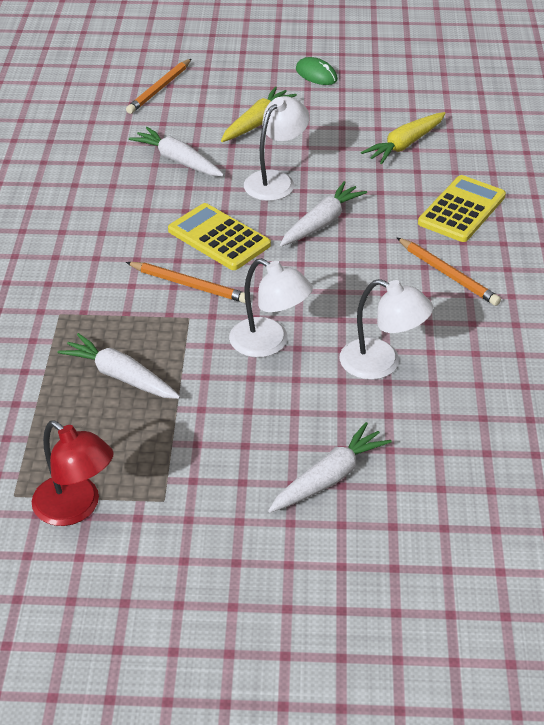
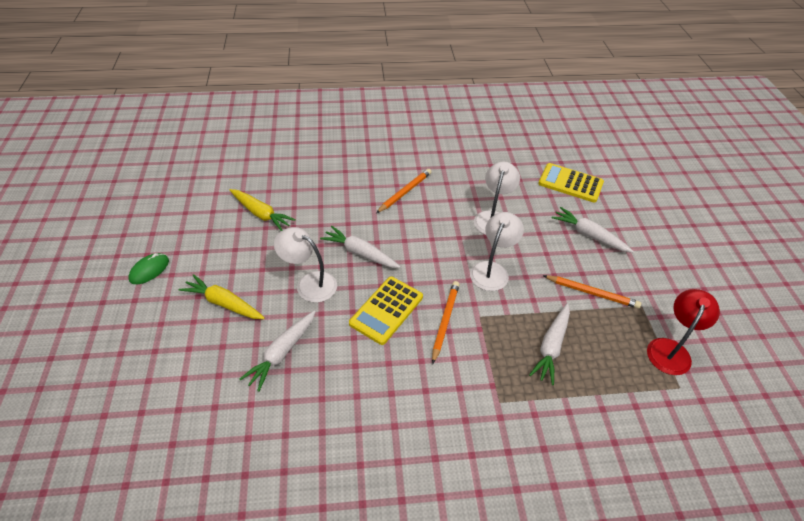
camera: 100 degrees left, 5 degrees up
(159, 89) = (154, 388): orange pencil -> orange pencil (592, 293)
(462, 210) = (338, 186): yellow calculator -> yellow calculator (570, 183)

